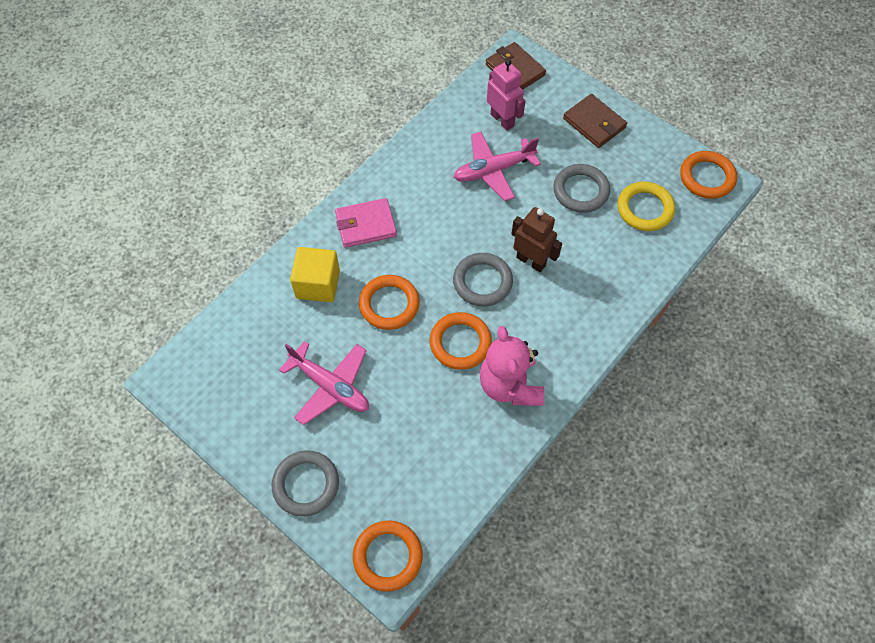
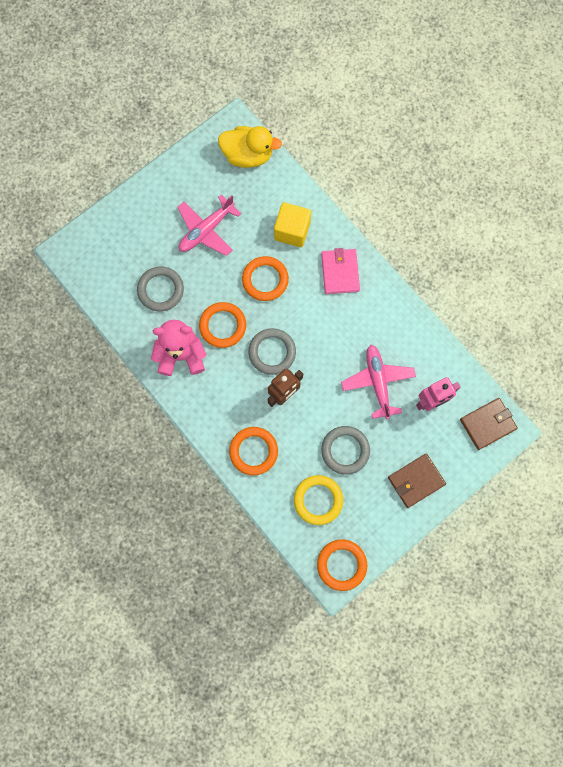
camera: 100 degrees right, 15 degrees up
(214, 353) = (248, 155): none -> yellow duck
(306, 484) = (138, 207): grey ring -> grey ring (161, 290)
(388, 556) = (78, 252): orange ring -> orange ring (253, 451)

